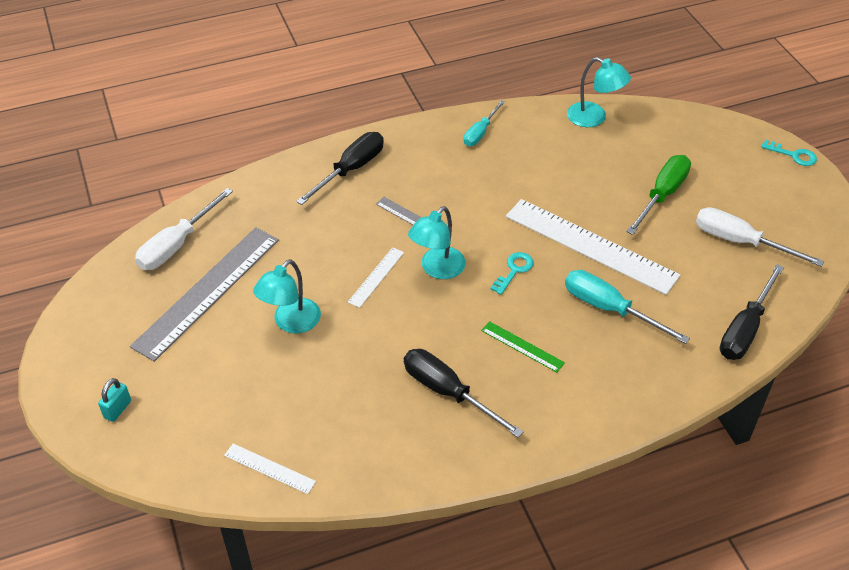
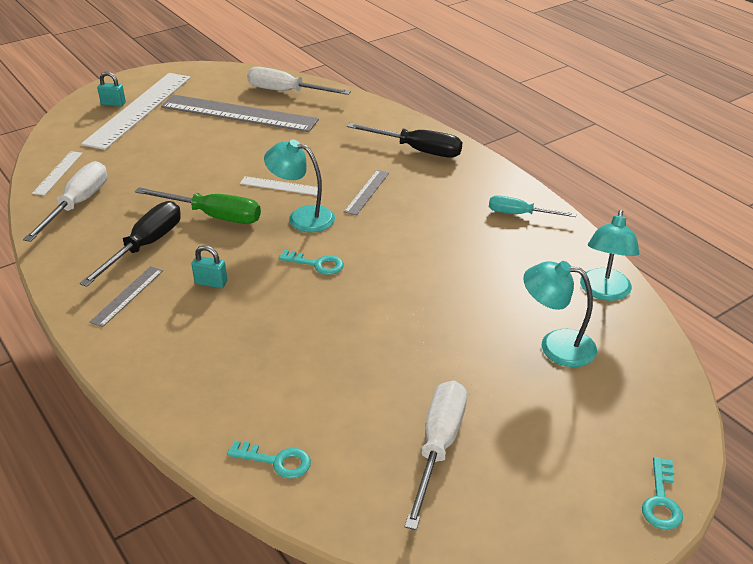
camera: 75 degrees right, 10 degrees down
(291, 323) = (213, 155): turquoise lamp -> turquoise lamp (556, 346)
(348, 449) = (78, 204): none -> white screwdriver
(522, 346) = (211, 283): green ruler -> turquoise padlock
(526, 410) = (127, 296): none -> grey ruler
(590, 245) = (376, 313): white ruler -> white ruler (139, 109)
(609, 309) = (280, 338): turquoise screwdriver -> none
(662, 195) = (493, 364): green screwdriver -> green screwdriver (213, 216)
(745, 329) = (277, 461): black screwdriver -> turquoise key

